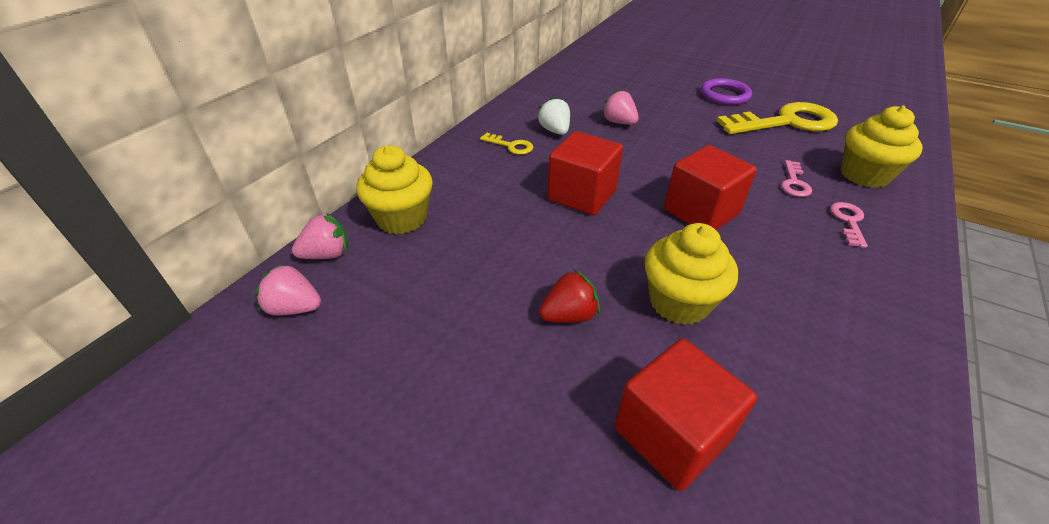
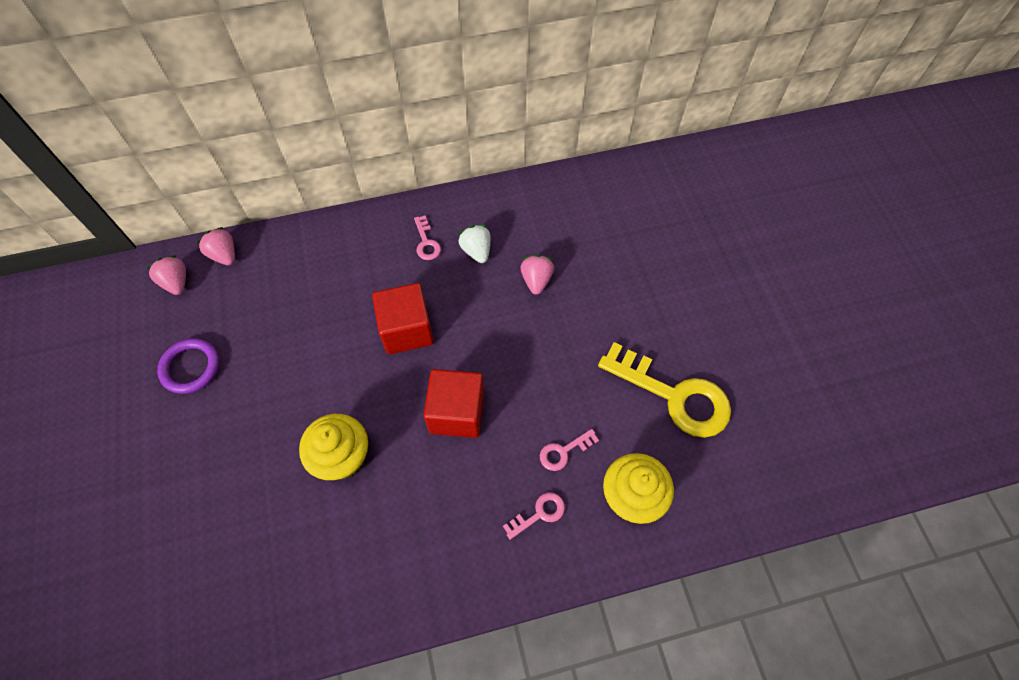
camera: 45 degrees right, 20 degrees up
(327, 254) = (224, 255): pink strawberry -> pink strawberry turned 150 degrees counterclockwise
(402, 218) = (287, 258): yellow cupcake -> none
(510, 146) = (426, 242): yellow key -> pink key
(555, 131) = (476, 251): white strawberry -> white strawberry turned 45 degrees counterclockwise
(569, 315) = (281, 409): red strawberry -> none
(672, 434) = (235, 513): red cube -> none
(724, 95) = (679, 321): purple ring -> purple ring (190, 367)

